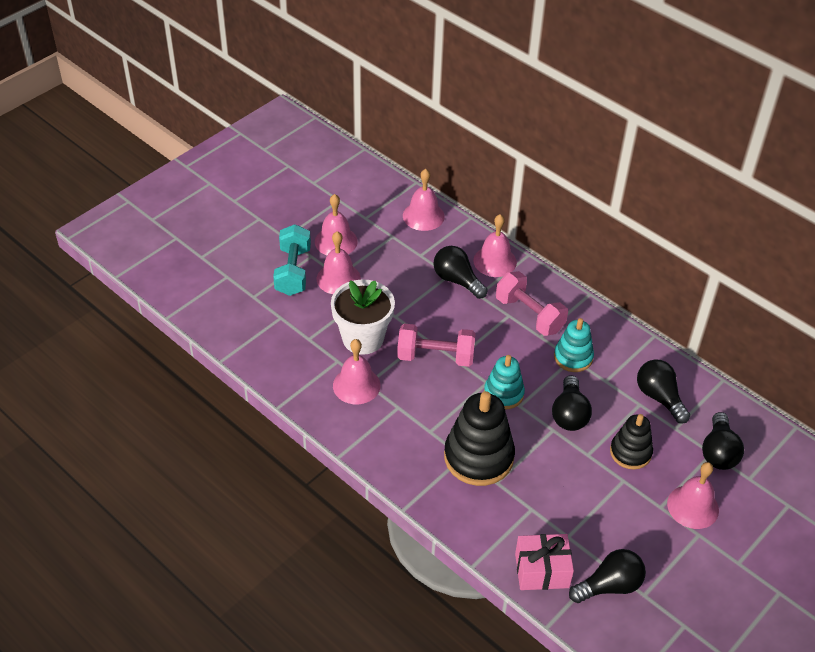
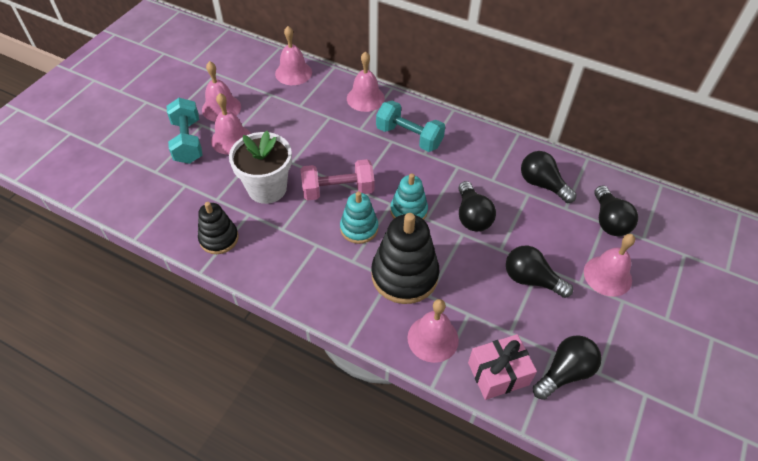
camera: 15 degrees left, 5 degrees up
(356, 385) = (272, 233): pink bell -> pink bell (433, 338)
(457, 280) = (338, 120): black light bulb -> black light bulb (531, 279)
(529, 315) = (409, 137): pink dumbbell -> turquoise dumbbell
(573, 357) = (458, 165): turquoise stacking toy -> turquoise stacking toy (359, 228)
(630, 452) = (536, 239): black stacking toy -> black stacking toy (219, 238)

